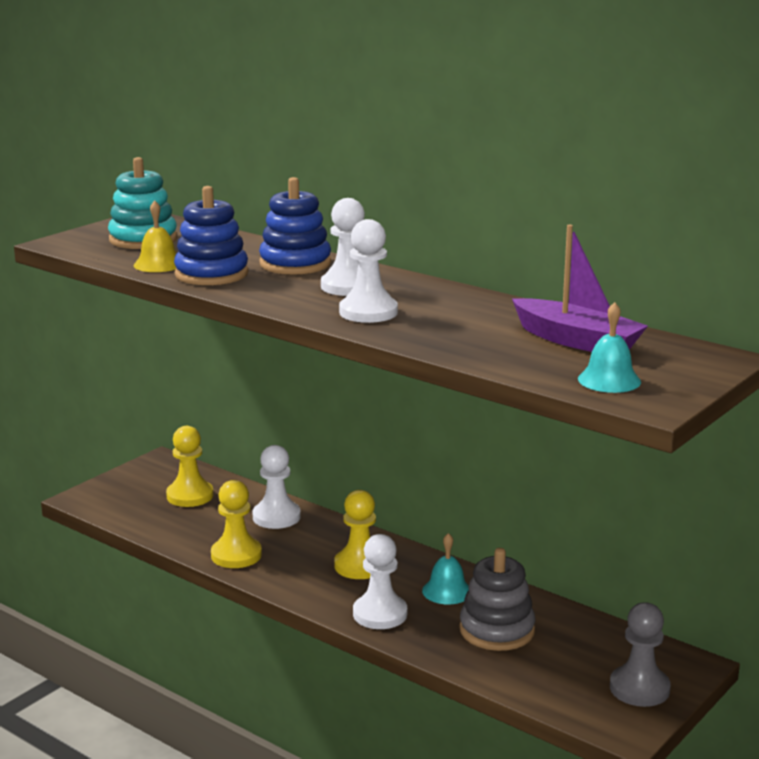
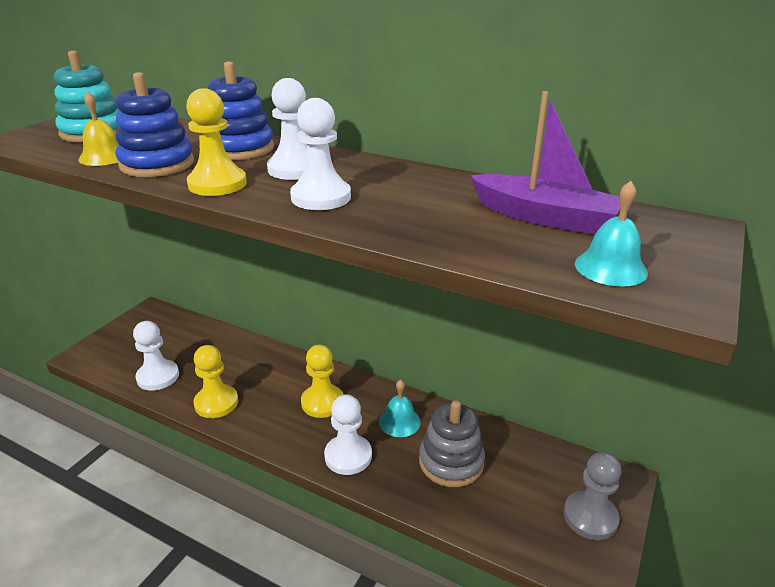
camera: 10 degrees left, 10 degrees up
(190, 496) = (174, 343): yellow pawn -> yellow pawn (217, 184)
(276, 517) = (247, 357): white pawn -> white pawn (158, 376)

